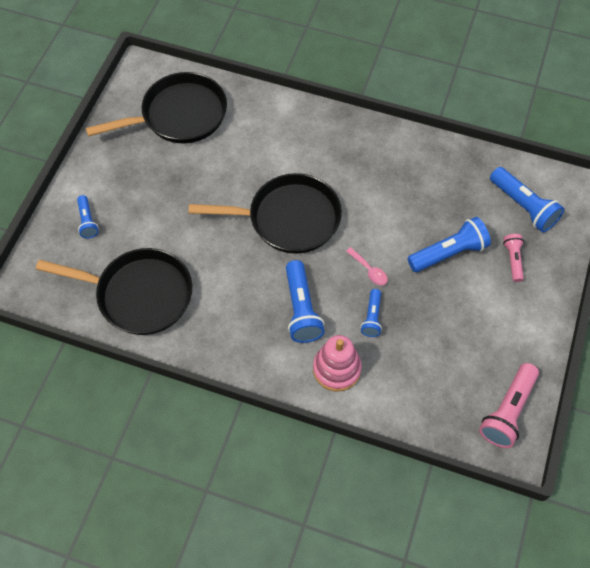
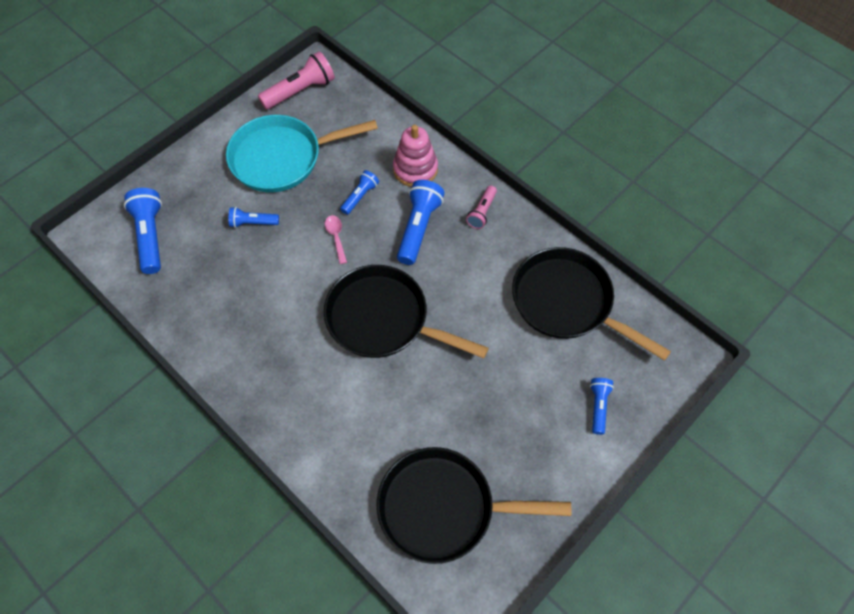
camera: 155 degrees left, 0 degrees up
(449, 253) = (253, 223): blue flashlight -> blue flashlight, size x0.58
(469, 326) = (282, 158): none -> turquoise pan
(513, 260) = (202, 194): pink flashlight -> pink flashlight (482, 212)

